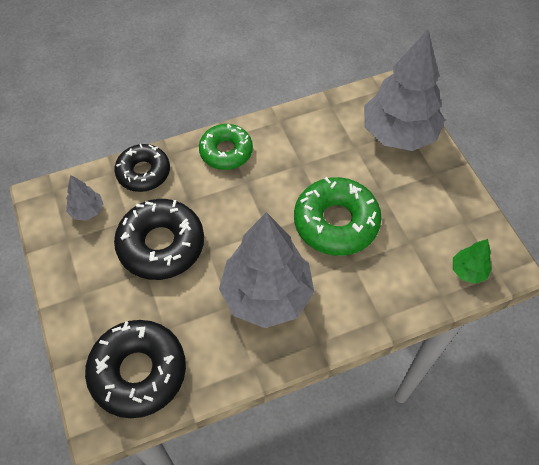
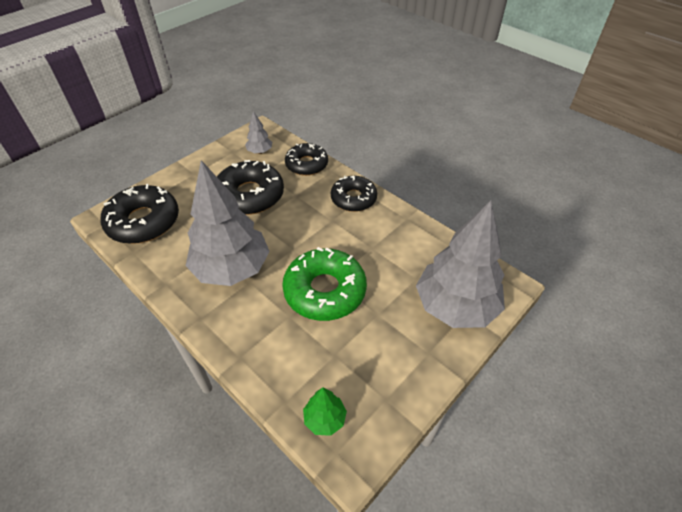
camera: 65 degrees right, 10 degrees down
(226, 151) = (353, 199): green donut -> black donut

